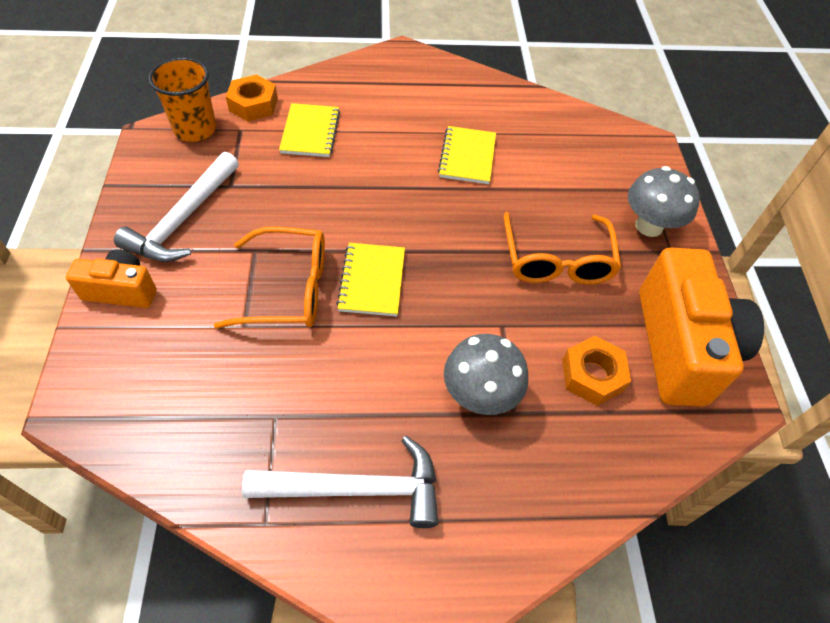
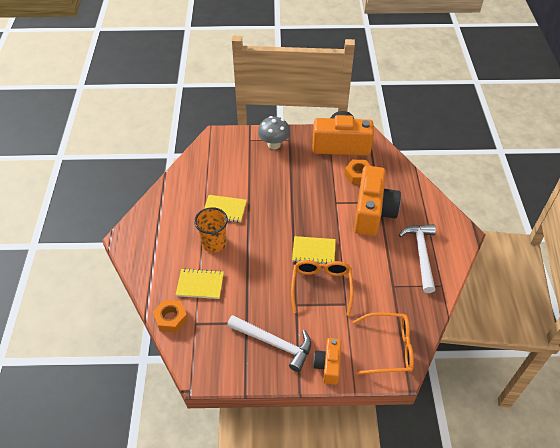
camera: 85 degrees left, 5 degrees down
(195, 129) = (194, 350): orange cup -> orange cup (214, 243)
(480, 395) = (372, 212): grey mushroom -> orange camera
(557, 260) = (297, 180): orange glasses -> orange glasses (389, 348)

